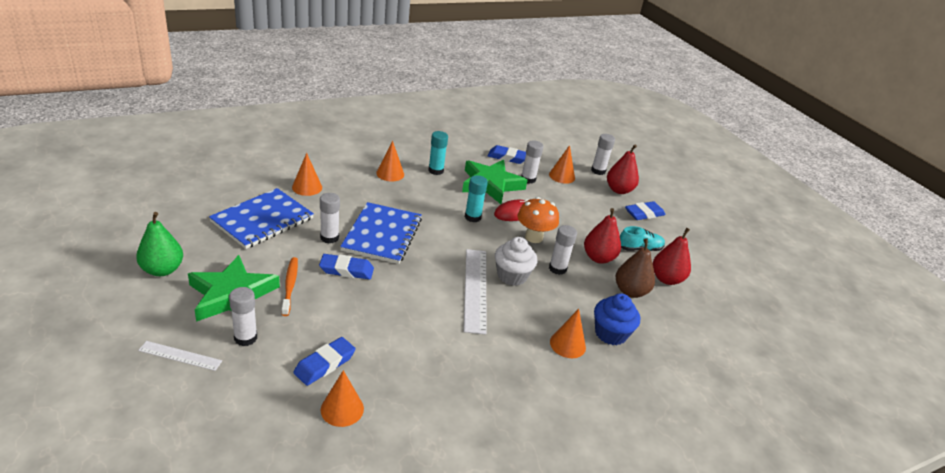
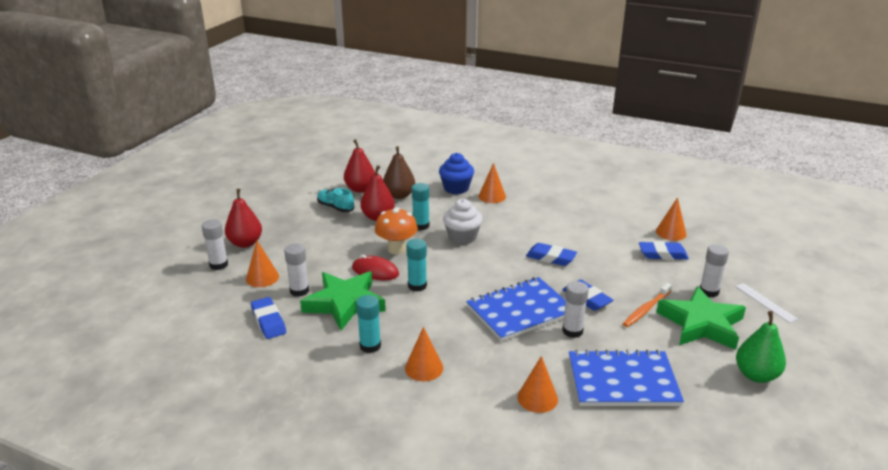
camera: 125 degrees left, 5 degrees down
(475, 289) = (503, 243): white ruler -> none
(557, 268) = (421, 226): white glue stick -> turquoise glue stick
(644, 214) = (273, 221): blue eraser -> blue eraser (551, 258)

